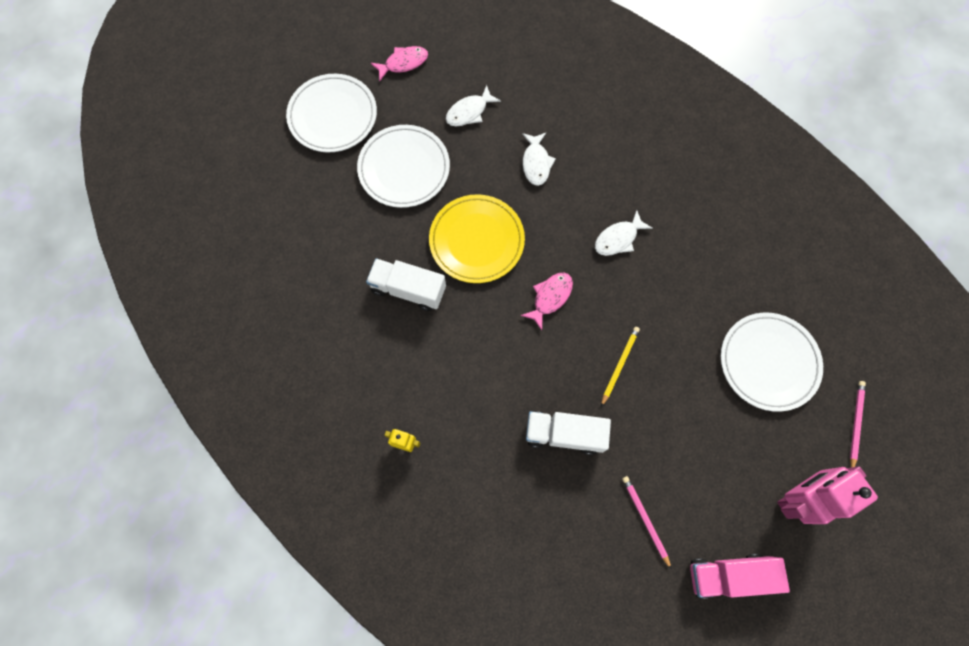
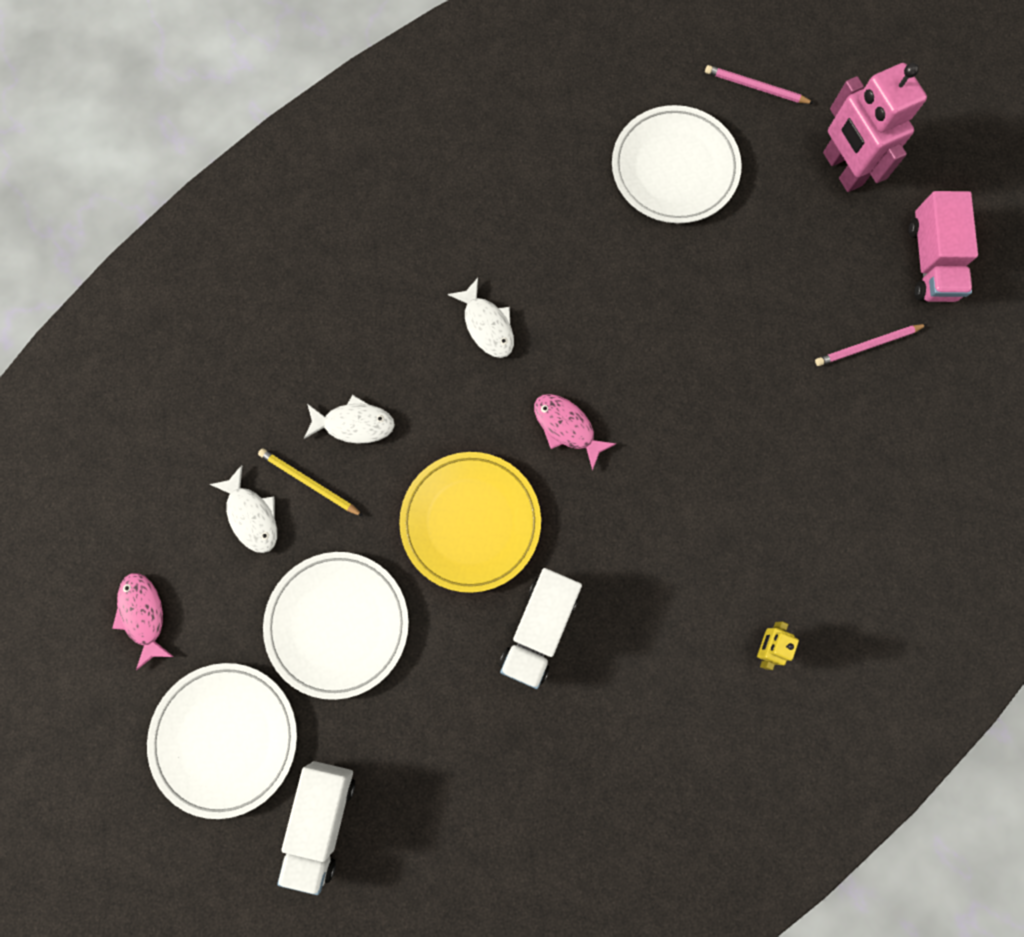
camera: 85 degrees left, 5 degrees up
(564, 434) = (758, 431): white truck -> white truck (322, 820)
(619, 365) = (668, 349): yellow pencil -> yellow pencil (309, 482)

